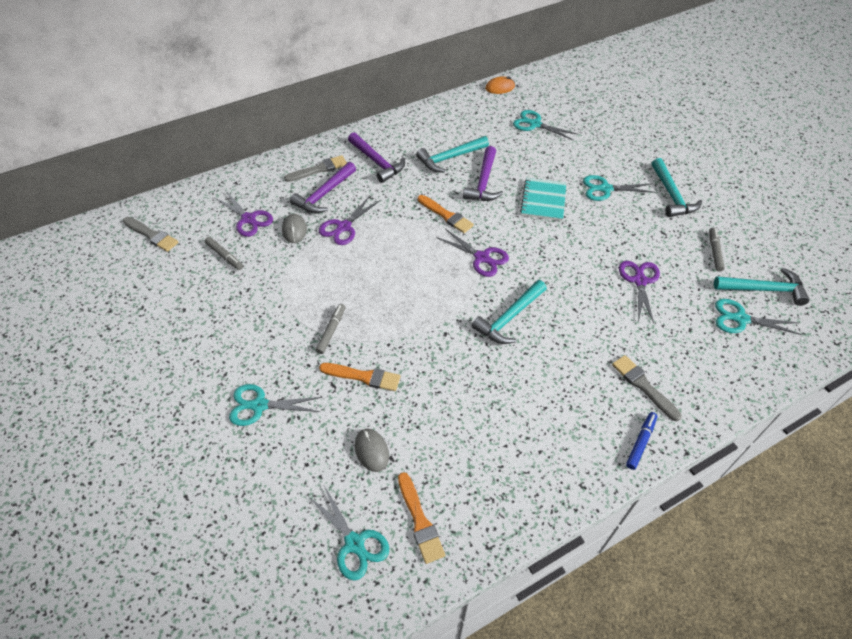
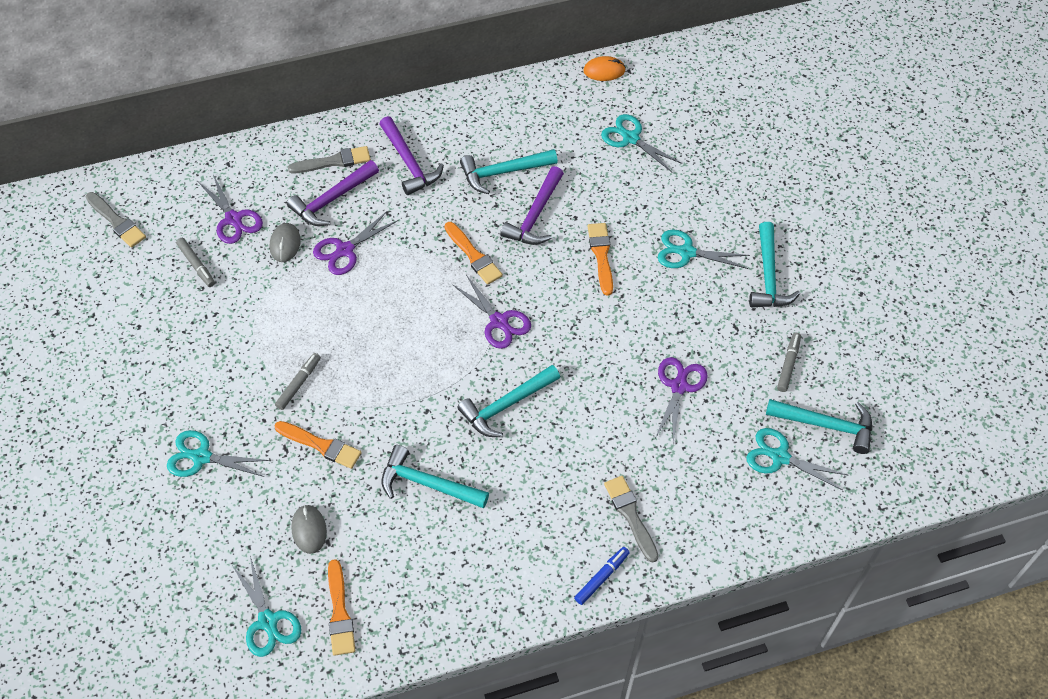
camera: 10 degrees right, 5 degrees up
(464, 391) = (427, 484): none -> turquoise hammer
(543, 200) = (601, 255): turquoise notebook -> orange brush

